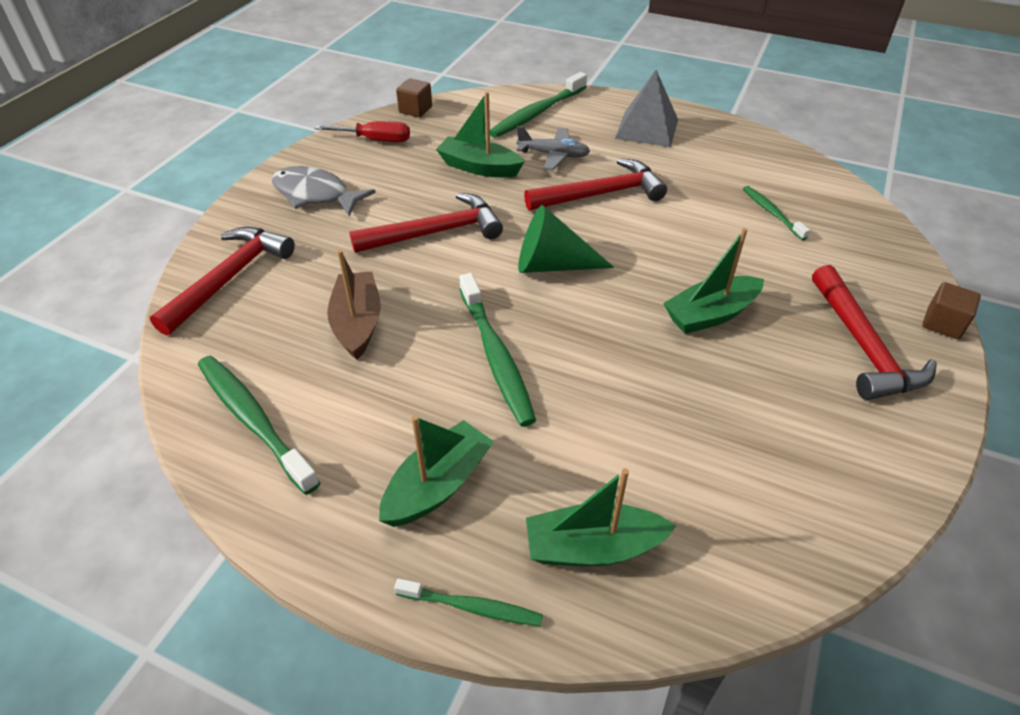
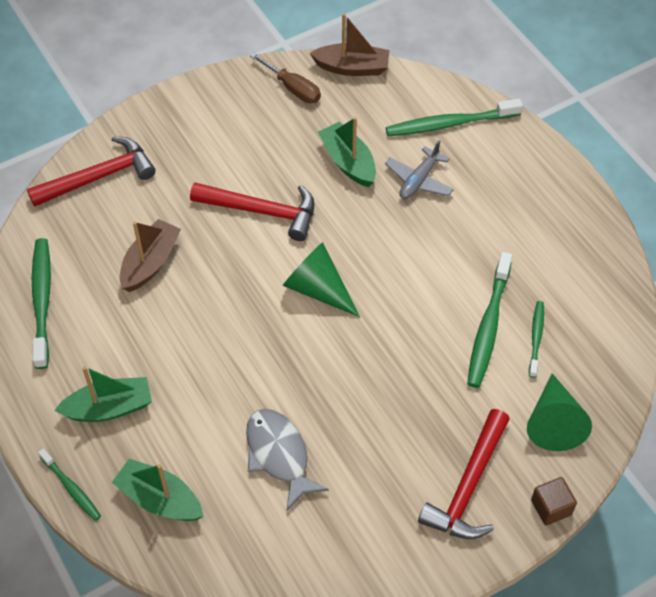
camera: 35 degrees right, 10 degrees up
(315, 194) = (207, 126): grey fish -> grey fish (279, 455)
(375, 140) = (292, 88): red screwdriver -> brown screwdriver
(415, 110) = (352, 68): brown cube -> brown boat
(495, 356) = (214, 341): green toothbrush -> green toothbrush (488, 326)
(553, 155) = (419, 180): grey plane -> grey plane turned 75 degrees clockwise
(600, 194) = (417, 242): red hammer -> none
(646, 129) = (527, 192): grey pyramid -> none
(710, 314) = (388, 396): green boat -> none
(860, 261) = (553, 422): none -> green cone

